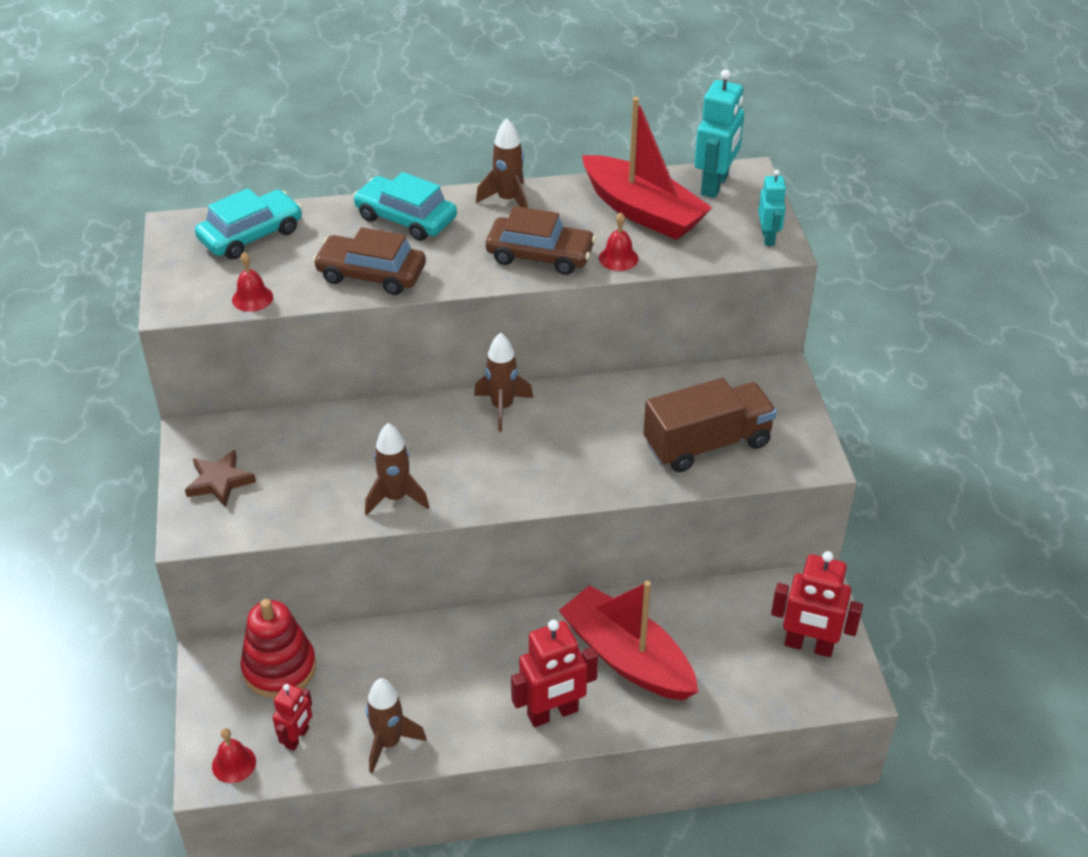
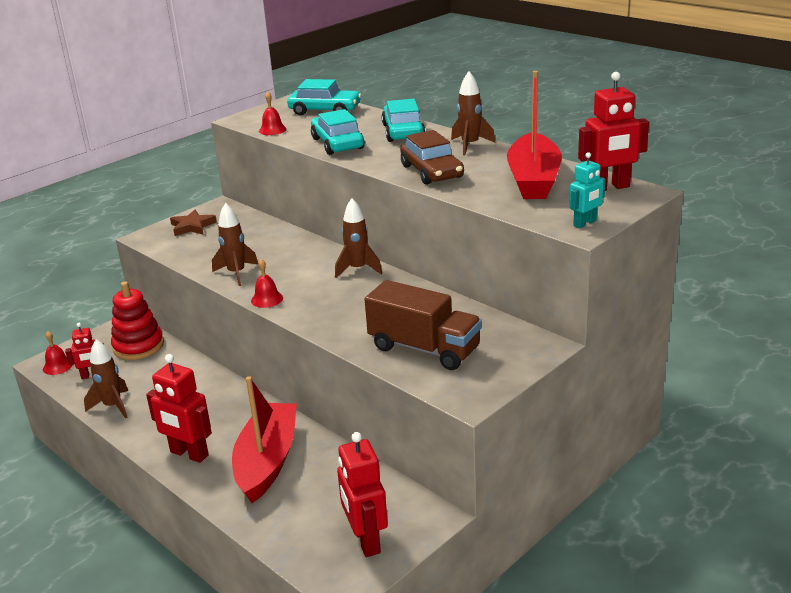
camera: 55 degrees right, 15 degrees down
(371, 274) = (337, 143): brown car -> turquoise car
(618, 258) = (470, 191): red bell -> red bell (267, 299)
(715, 185) = (609, 188): turquoise robot -> red robot

